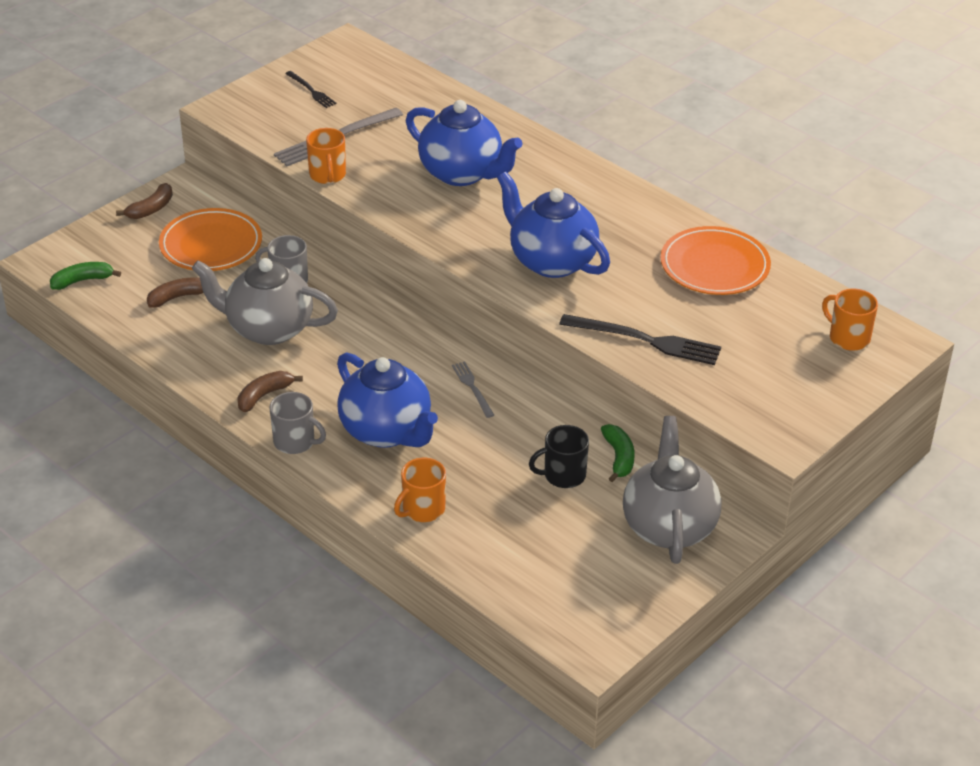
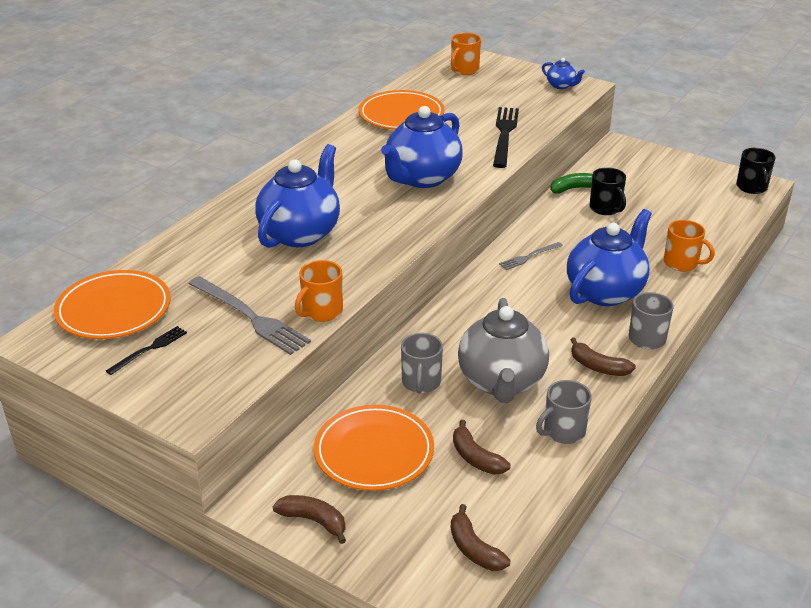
camera: 100 degrees left, 5 degrees down
(82, 281) = (474, 549): green banana -> brown banana
(186, 353) = (563, 431): none -> grey mug
(327, 175) = (321, 311): orange mug -> orange mug turned 150 degrees clockwise
(373, 75) = (114, 309): none -> orange plate
(587, 639) = (752, 187): none -> black mug
(669, 526) = (629, 166): grey teapot -> none
(787, 420) = (561, 86): none -> blue teapot

